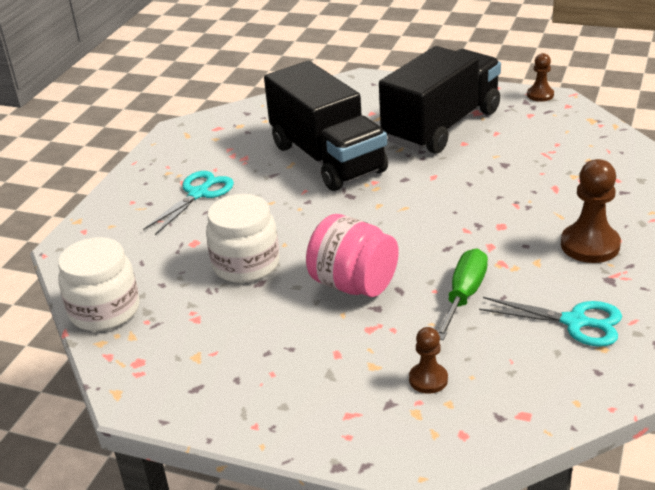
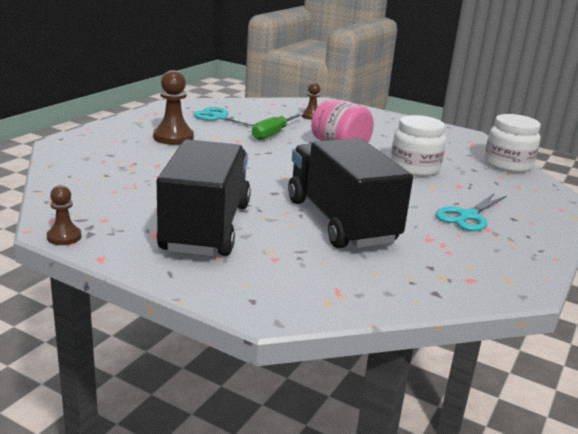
camera: 175 degrees left, 10 degrees down
(442, 126) = (206, 227): black truck -> black truck turned 135 degrees clockwise

